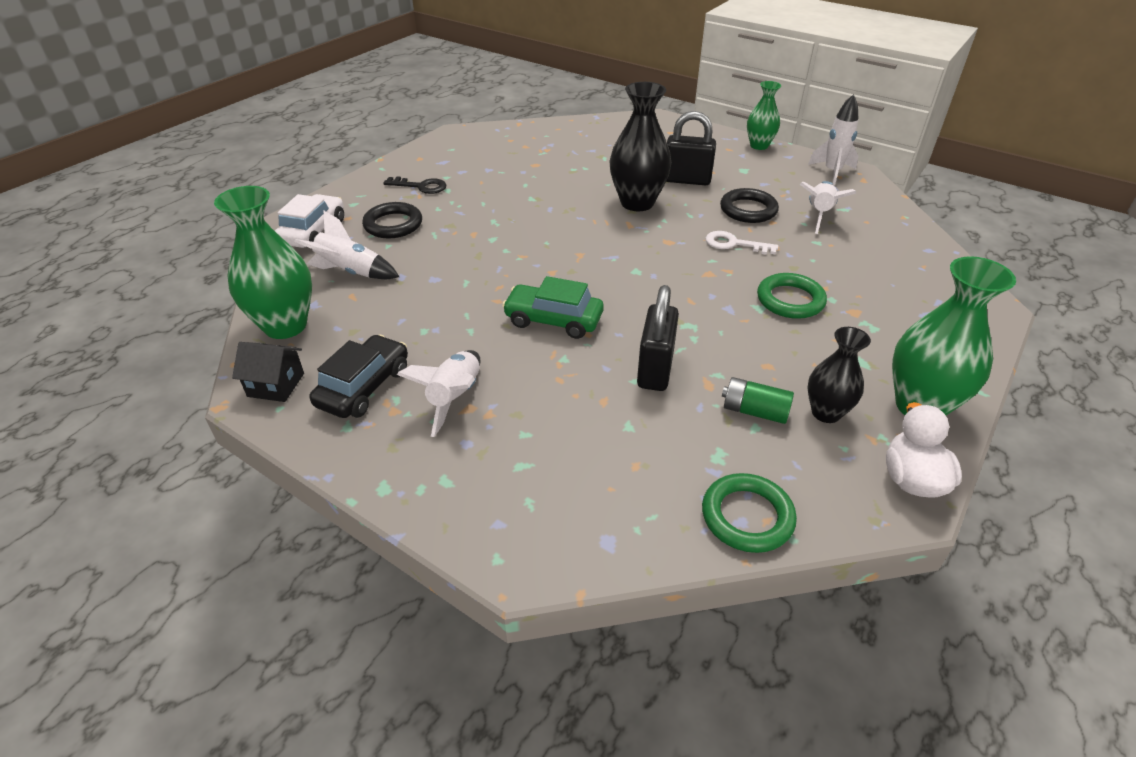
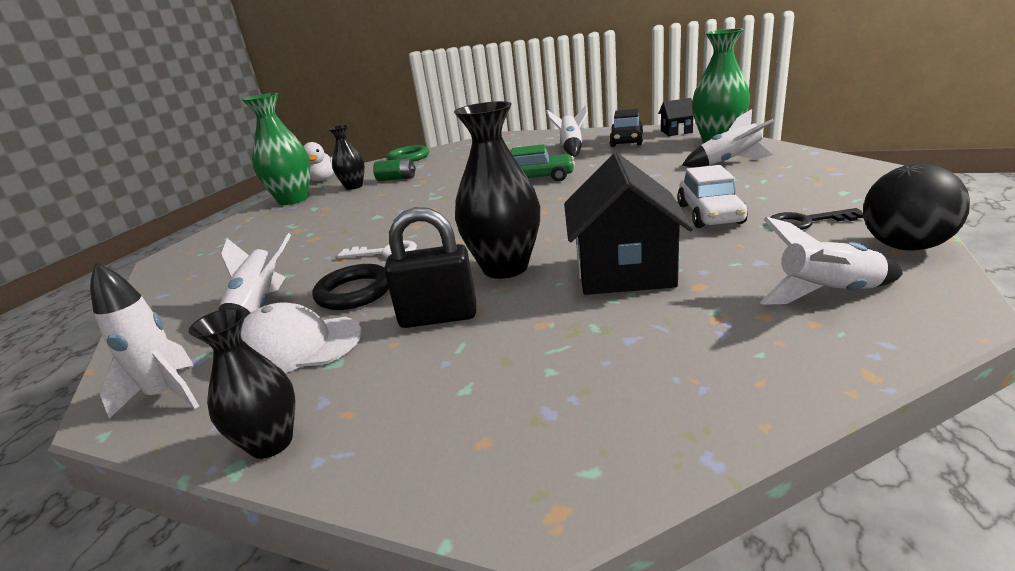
camera: 170 degrees right, 15 degrees down
(313, 231) = (823, 169): white car -> white car (710, 214)
(393, 224) = (759, 189): black ring -> none
(409, 159) = (904, 246): none -> black ball
(485, 148) = (828, 294): none -> white rocket
(565, 181) = (624, 271): none -> black house
(655, 370) = (457, 178): black padlock -> none
(759, 146) = (271, 443): green vase -> black vase
(771, 182) = (296, 346): none -> white cap
(790, 300) = (347, 225): green ring -> none

